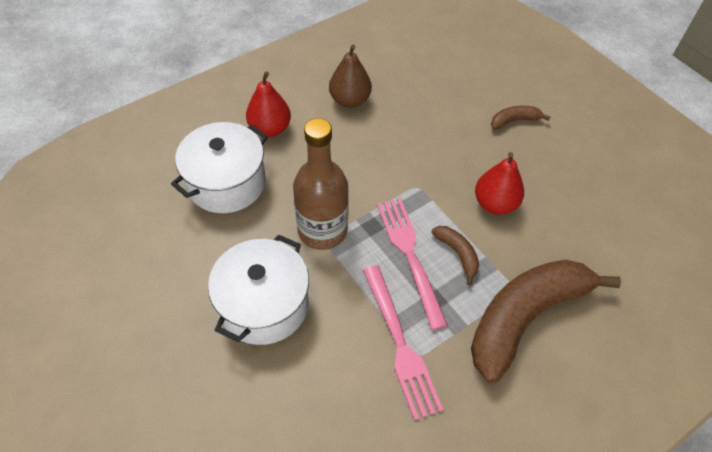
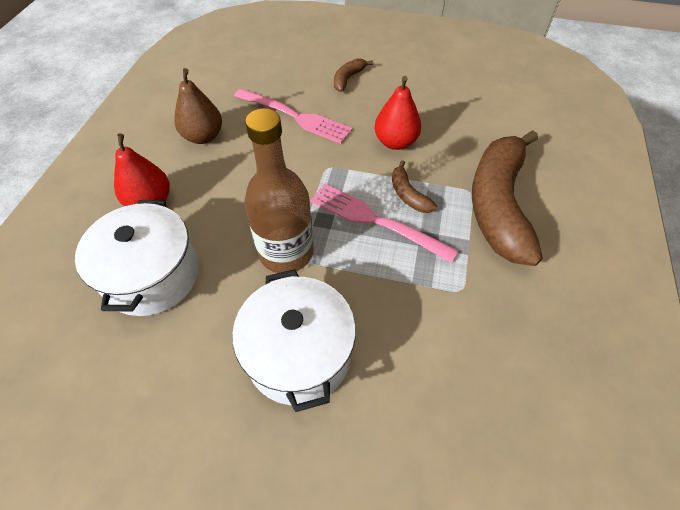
camera: 40 degrees left, 0 degrees up
(400, 344) = (440, 292): pink fork -> pink fork (295, 116)
(457, 254) = (408, 195): brown banana -> brown banana turned 135 degrees counterclockwise

